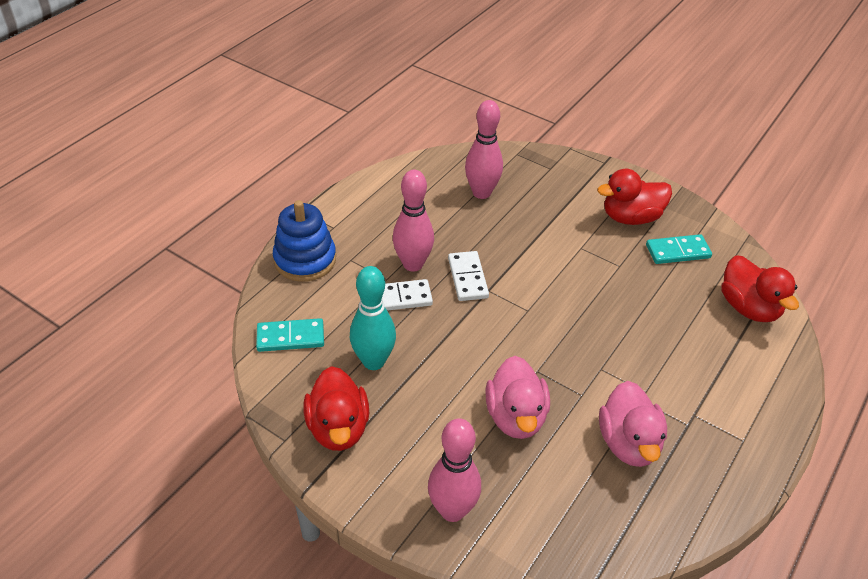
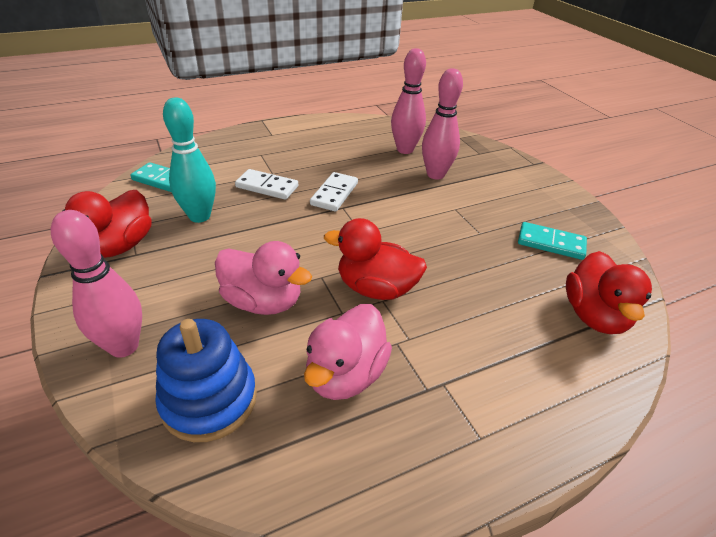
camera: 30 degrees right, 5 degrees down
(305, 260) = (230, 144): blue stacking toy -> blue stacking toy (209, 400)
(413, 264) = (302, 172): pink bowling pin -> pink bowling pin (435, 174)
(515, 417) = (263, 301): pink duck -> pink duck turned 90 degrees counterclockwise
(631, 217) = (524, 204): red duck -> red duck (376, 288)

